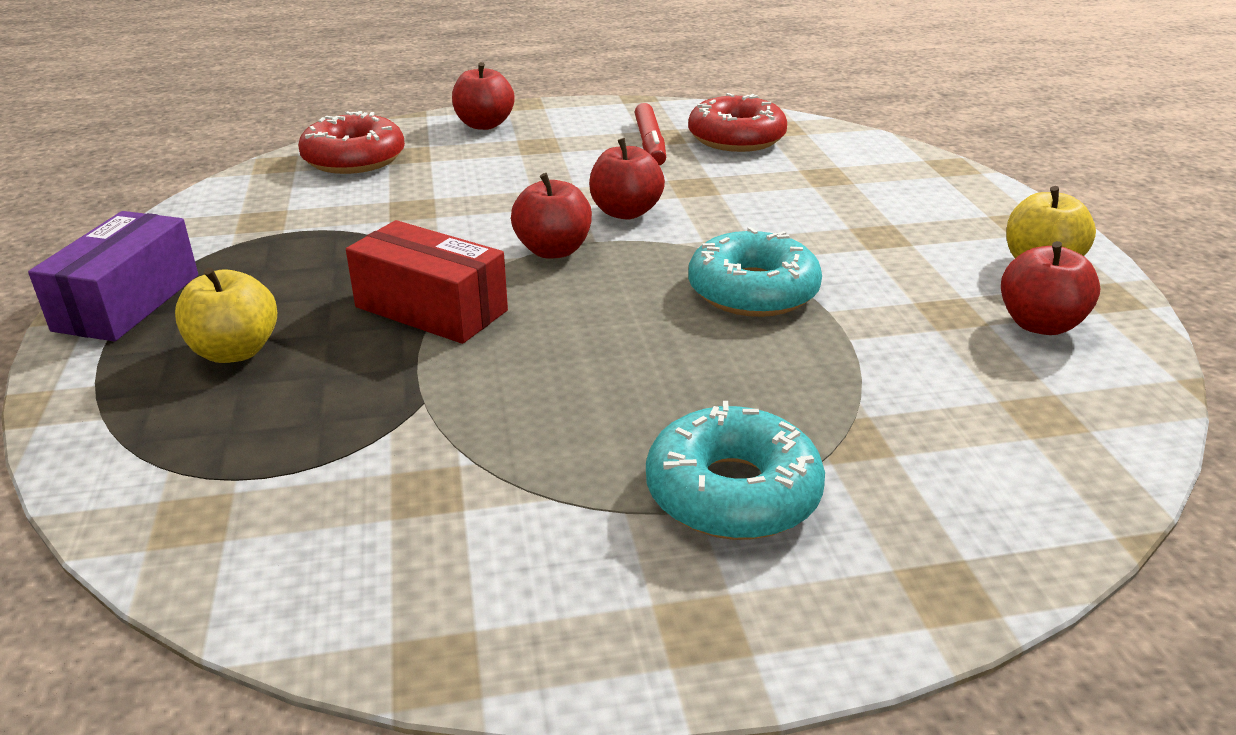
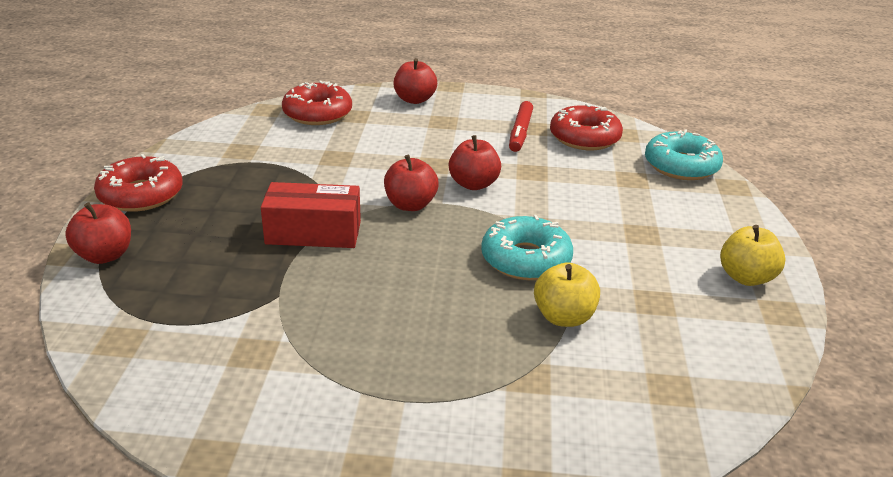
camera: 15 degrees right, 0 degrees up
(127, 302) = (141, 195): purple box -> red donut
(235, 351) = (187, 240): yellow apple -> yellow apple (564, 317)
(431, 309) = (313, 233): red box -> red box turned 45 degrees counterclockwise
(732, 492) = (431, 395): turquoise donut -> turquoise donut (681, 166)
(1039, 324) = (713, 323): red apple -> red apple (105, 255)

